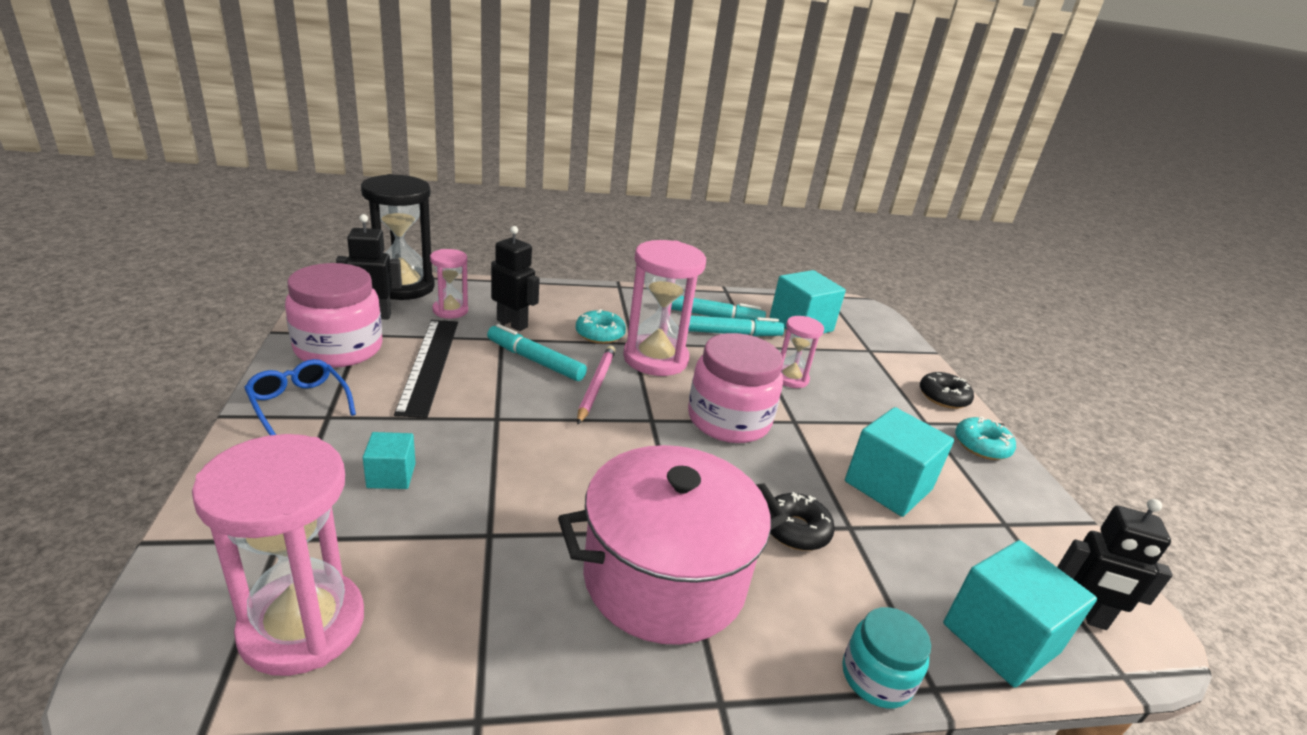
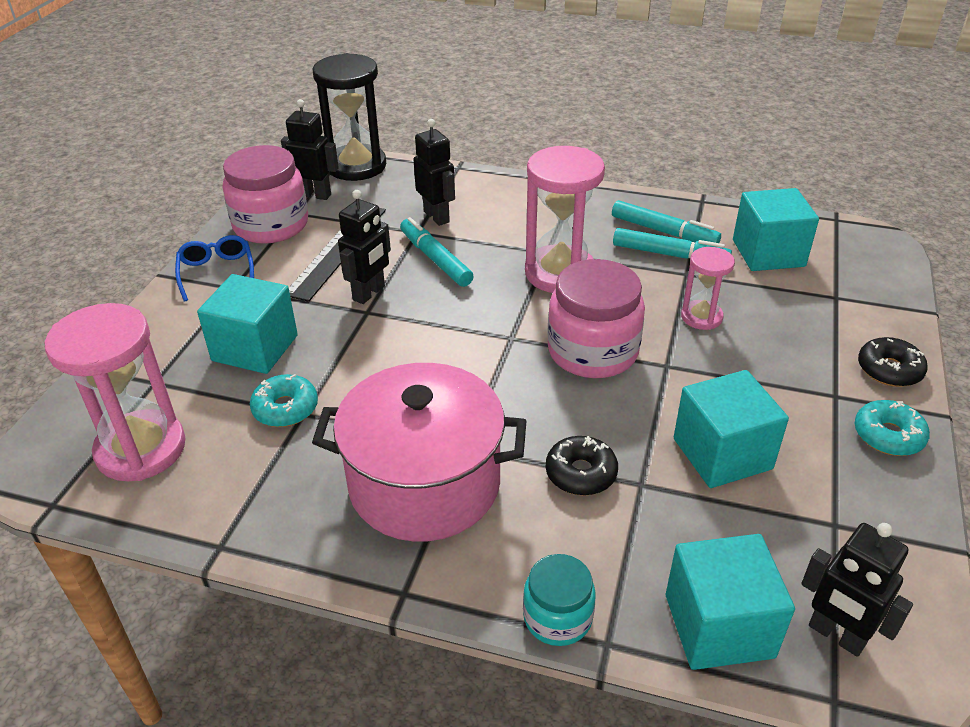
camera: 30 degrees right, 10 degrees up
(391, 475) = (255, 348): turquoise cube -> turquoise cube, size x1.85
(450, 310) = (386, 196): pink hourglass -> none
(488, 400) = (369, 293): none -> black robot
(596, 386) = (478, 294): pink pencil -> none
(600, 334) = (518, 238): turquoise donut -> turquoise donut (285, 408)

